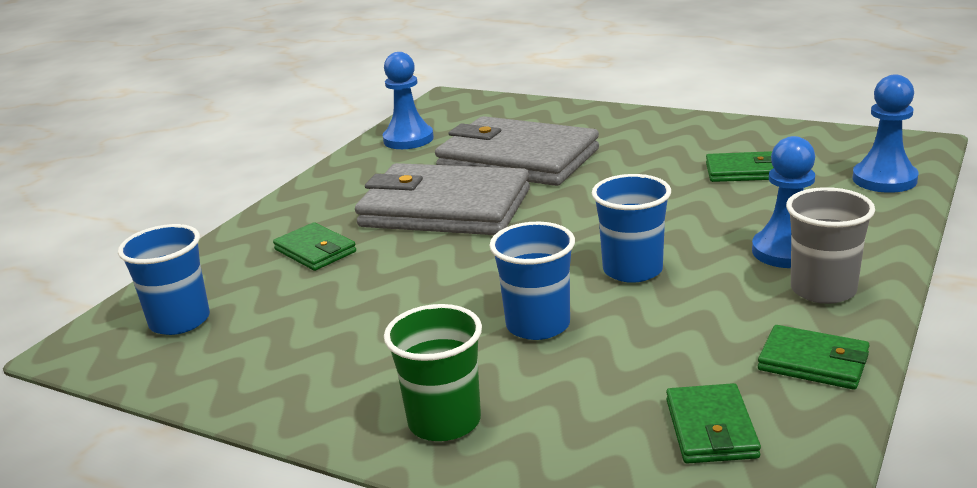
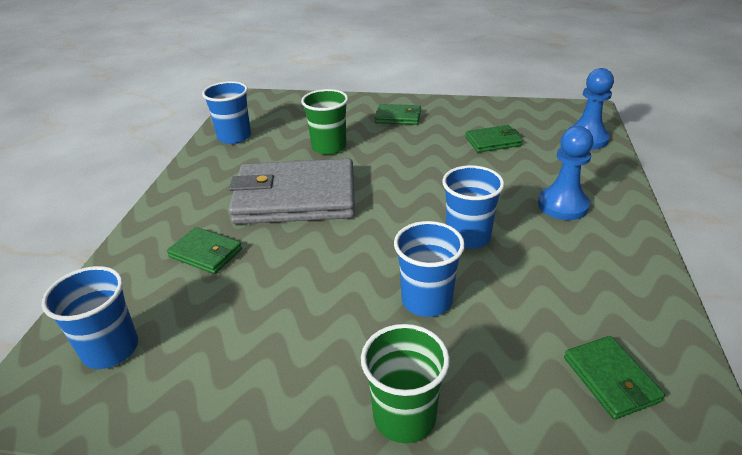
camera: 20 degrees left, 10 degrees up
(408, 139) = (234, 137): blue pawn -> blue cup
(517, 159) = (329, 147): grey wallet -> green cup
(813, 362) = (640, 301): green wallet -> green wallet (398, 117)
(823, 290) = (606, 235): grey cup -> none

